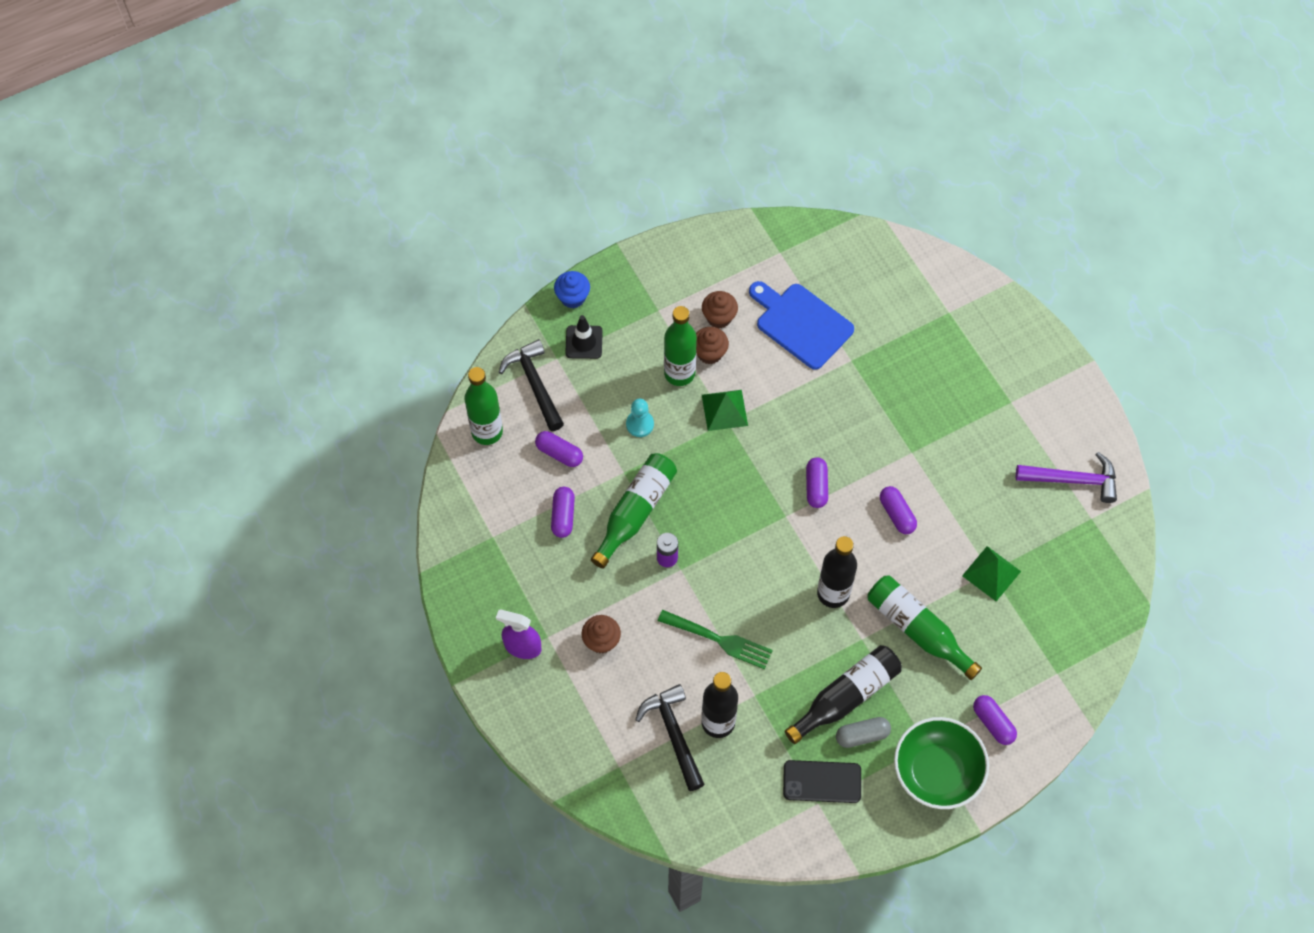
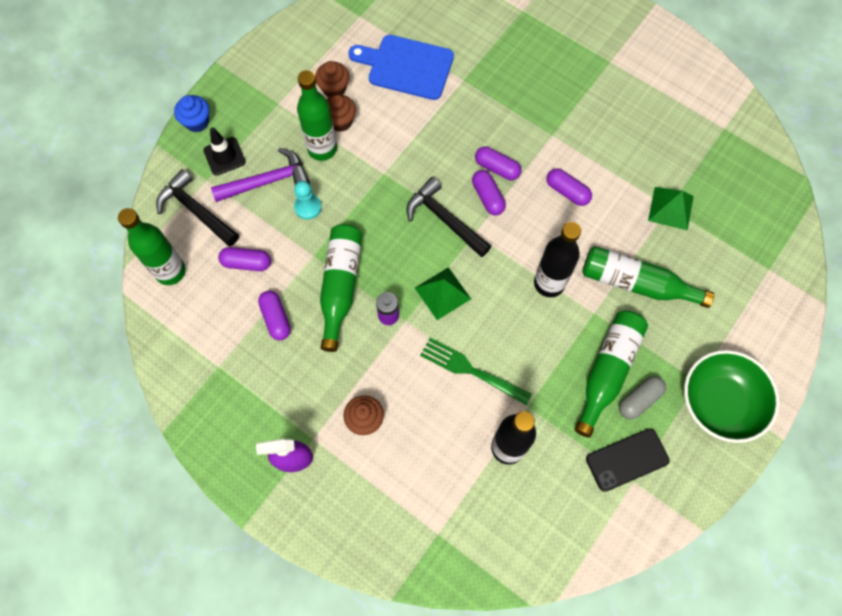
camera: 25 degrees left, 5 degrees up
(673, 734) = (473, 478): black hammer -> black hammer (444, 219)
(719, 640) = (471, 370): green fork -> green fork turned 150 degrees counterclockwise
(724, 410) = (377, 164): green pyramid -> green pyramid (443, 293)
(846, 697) = (607, 371): black bottle -> green bottle
(993, 723) = (742, 337): purple capsule -> purple capsule (497, 168)
(1072, 480) = (692, 103): purple hammer -> purple hammer (267, 181)

